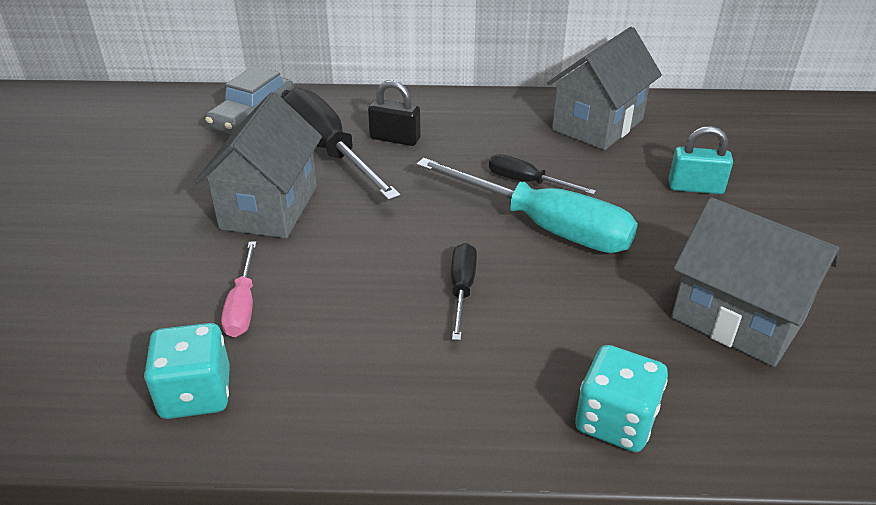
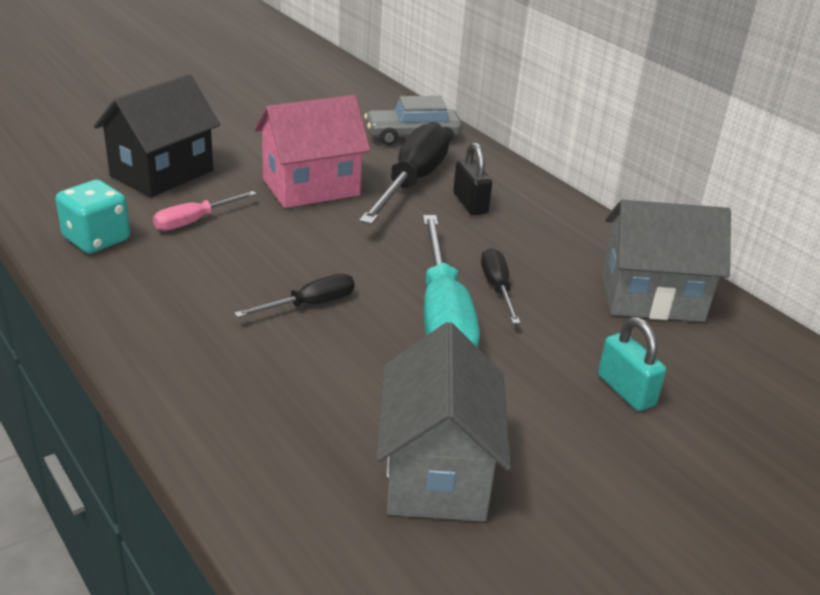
camera: 50 degrees right, 5 degrees down
(118, 292) = (162, 173): none -> black house
(269, 207) = (311, 187): grey house -> pink house
(615, 421) = (227, 433): turquoise dice -> none

